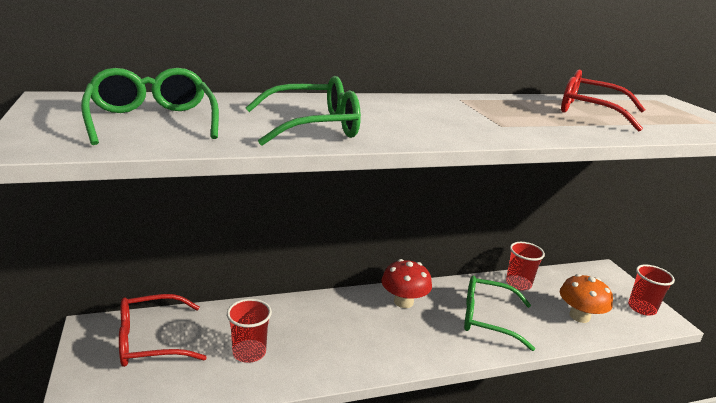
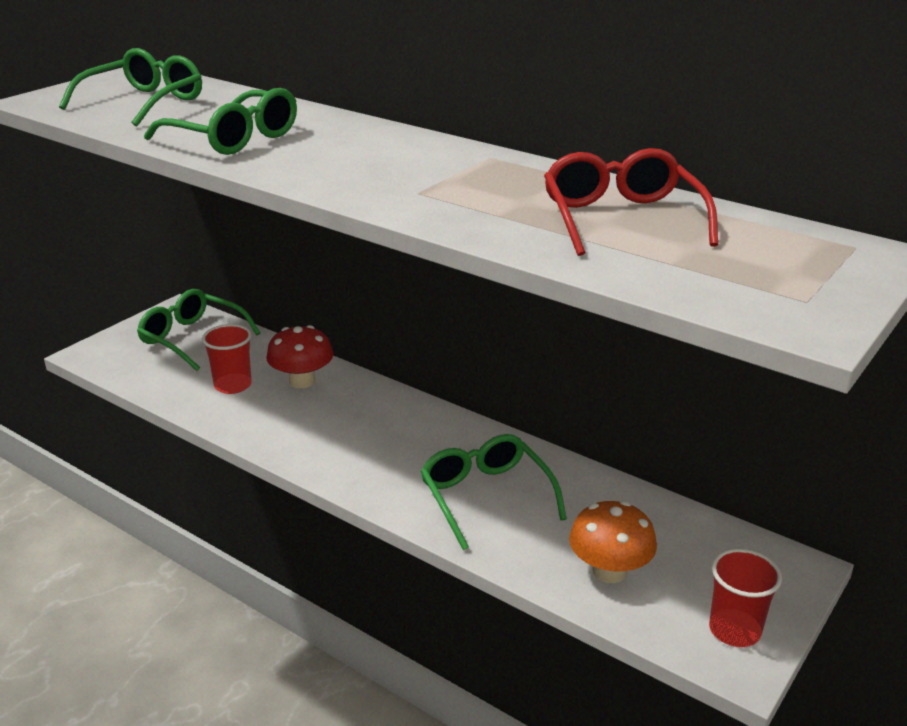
camera: 55 degrees right, 5 degrees up
(150, 341) = (192, 338): red glasses -> green glasses
(403, 302) = (434, 430): red mushroom -> red mushroom (302, 381)
(518, 284) = (611, 496): red cup -> none

